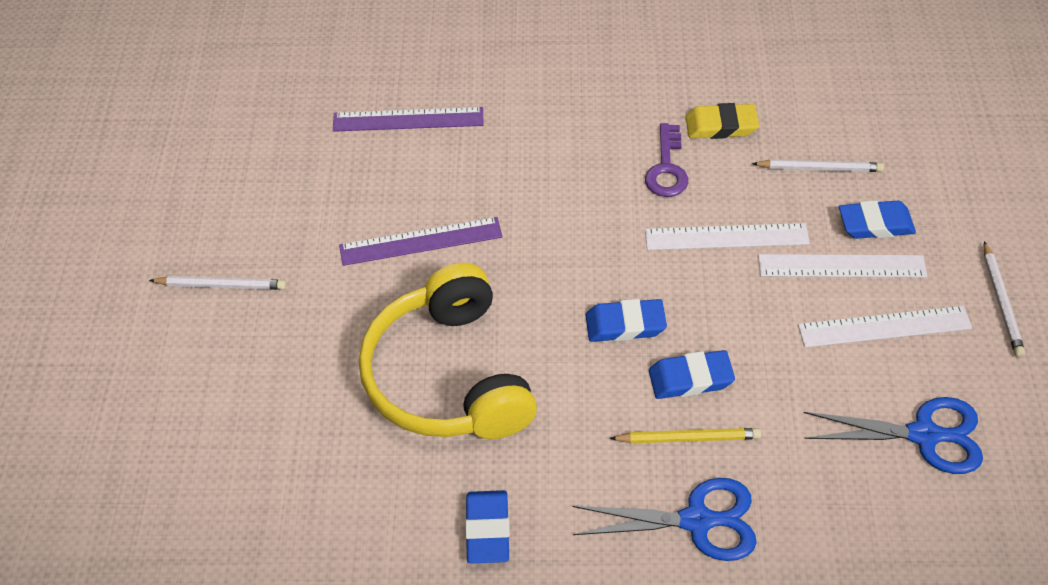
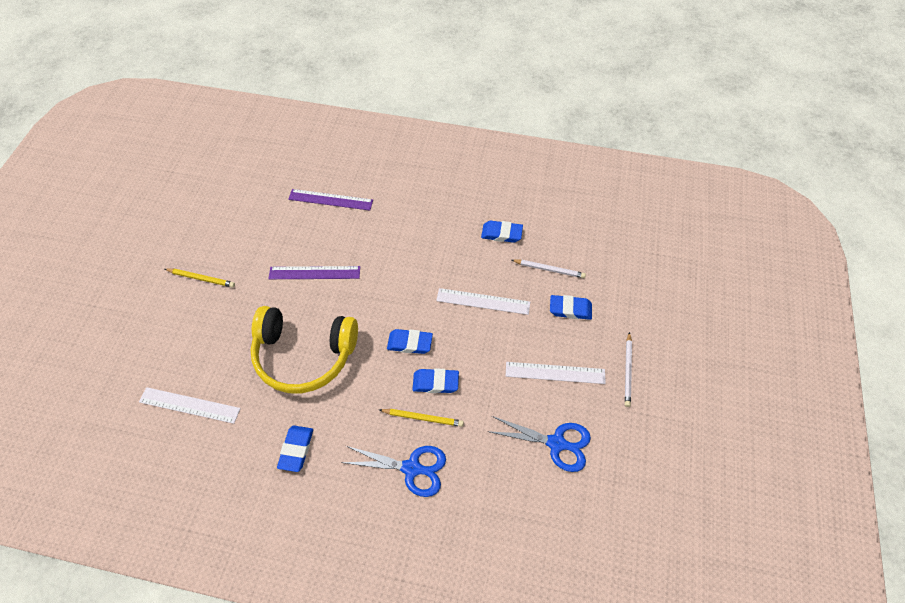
camera: 10 degrees right, 5 degrees up
(221, 285) = (201, 278): white pencil -> yellow pencil
(448, 376) = (304, 355): yellow headphones -> yellow headphones turned 75 degrees counterclockwise
(667, 168) = (463, 254): purple key -> none
(721, 126) = (501, 234): yellow eraser -> blue eraser
(842, 266) = (542, 331): white ruler -> white ruler (189, 405)

